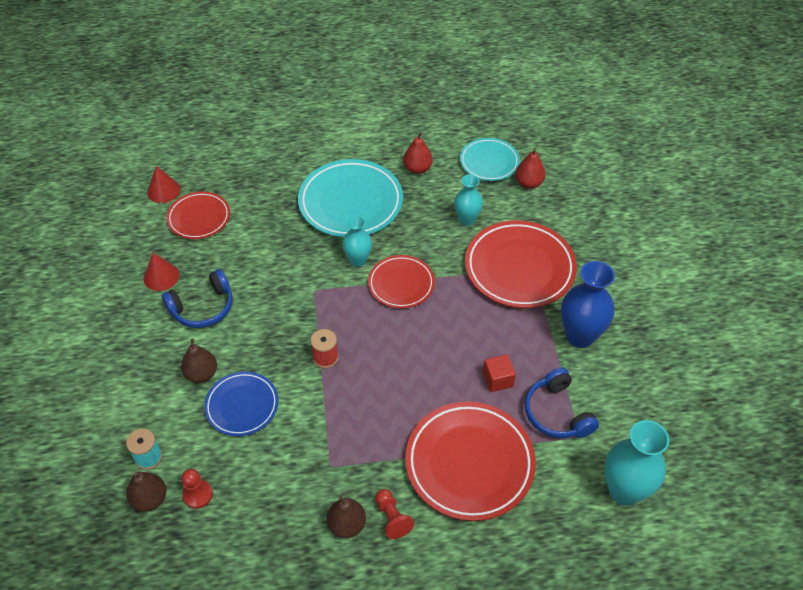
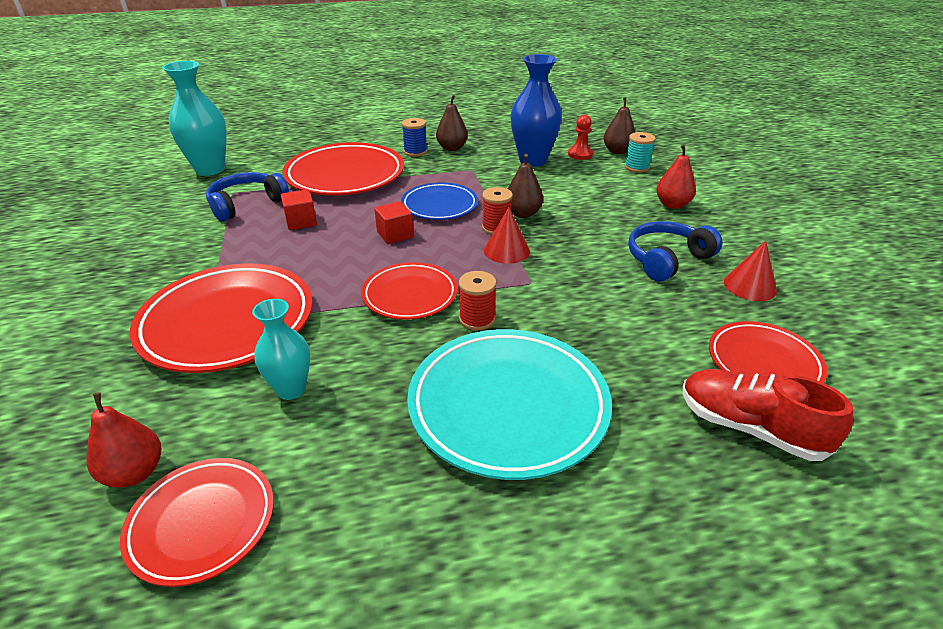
camera: 175 degrees right, 15 degrees down
(163, 190) = (871, 406): red cone -> red cone (506, 250)
(201, 374) = (626, 211): brown pear -> brown pear (522, 213)
(234, 184) = (750, 428): none -> red shoe
(242, 406) = (570, 195): blue plate -> blue plate (439, 205)
(358, 260) = (477, 319): turquoise vase -> red spool
(392, 518) = (415, 152): red pawn -> blue spool
(413, 354) = (395, 235): none -> red cube
(417, 168) = (375, 492): red pear -> red pear (672, 204)
(489, 162) = (202, 523): turquoise plate -> red plate
(557, 413) = (246, 204): blue headphones -> blue headphones turned 105 degrees counterclockwise
(580, 336) = (183, 258): blue vase -> blue vase (533, 160)

